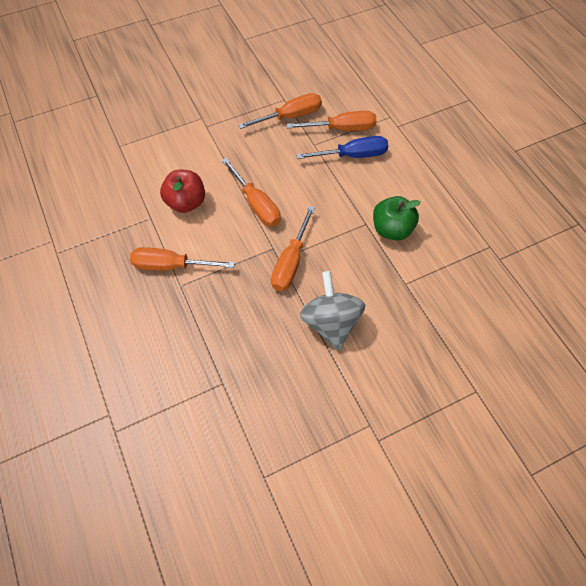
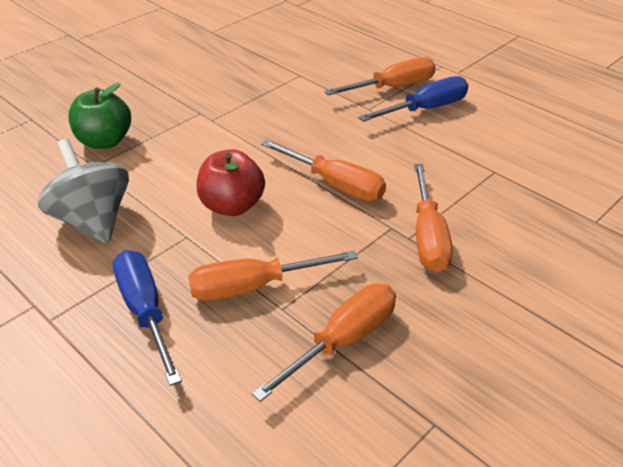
camera: 20 degrees left, 20 degrees down
(107, 263) = (145, 311): none -> blue screwdriver
(290, 116) = (320, 88): orange screwdriver -> orange screwdriver (343, 340)
(331, 322) = (536, 292): grey spinning top -> grey spinning top (93, 220)
(392, 229) = (532, 169): green apple -> green apple (105, 141)

